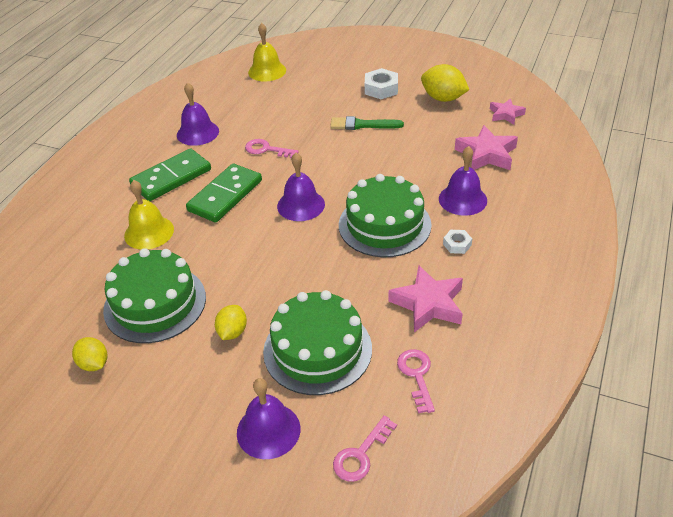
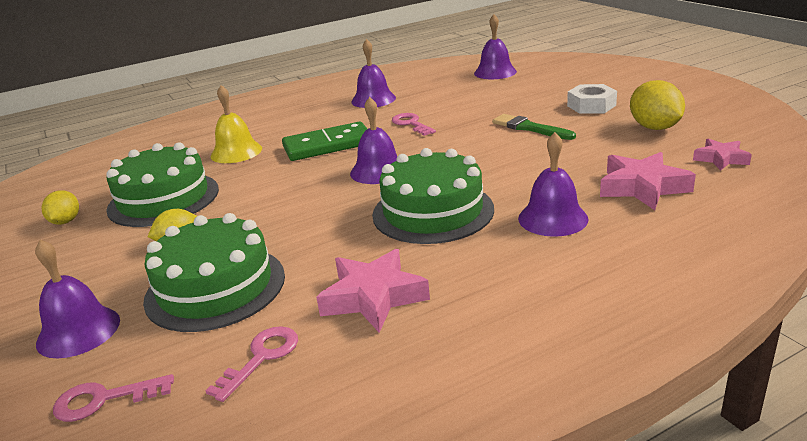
camera: 40 degrees right, 15 degrees down
(171, 177) = (308, 122): green domino -> none
(267, 71) = (495, 72): yellow bell -> purple bell
(457, 244) = (486, 256): white nut -> none

